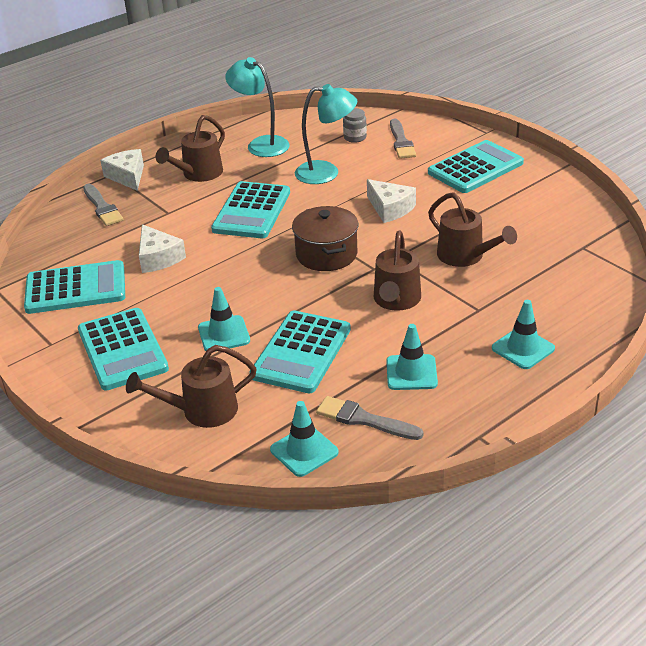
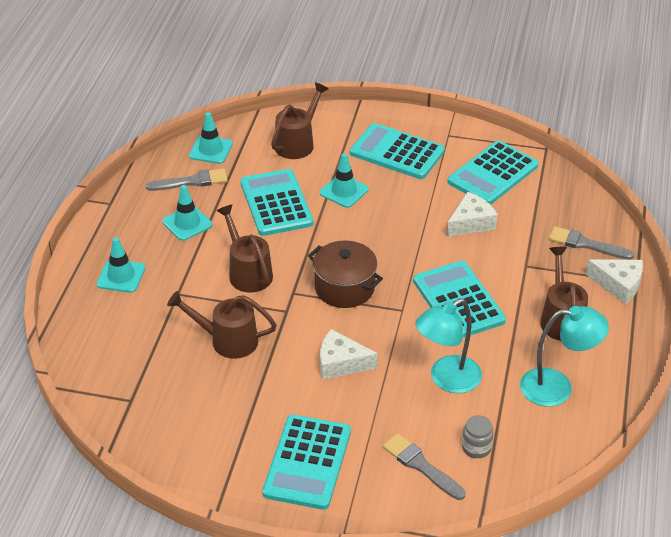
camera: 140 degrees right, 5 degrees up
(158, 258) = (471, 223): white cheese -> white cheese turned 120 degrees clockwise

